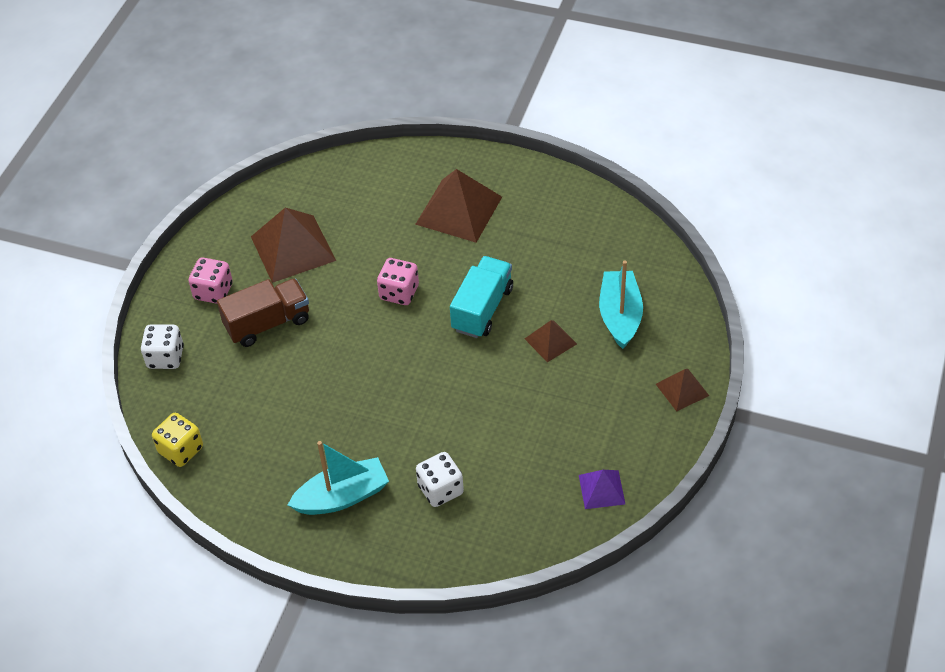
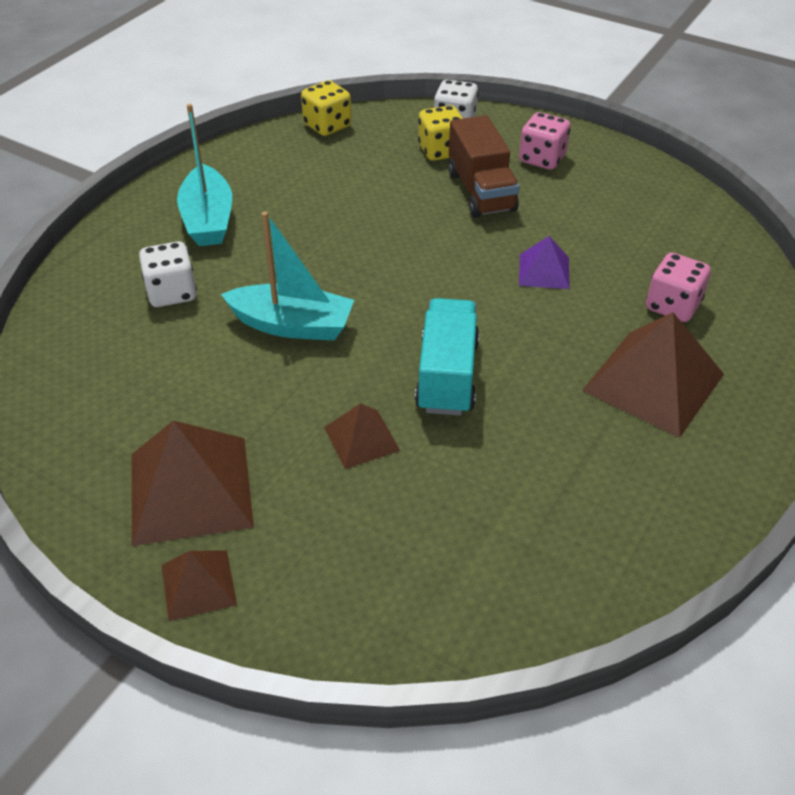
camera: 100 degrees right, 5 degrees down
(211, 359) = (441, 151): none -> yellow dice
(293, 248) = (601, 220): brown pyramid -> brown pyramid (190, 489)
(399, 293) = (501, 300): pink dice -> pink dice (672, 306)
(482, 309) = (447, 376): turquoise truck -> turquoise truck turned 120 degrees counterclockwise
(601, 489) = (80, 441): purple pyramid -> purple pyramid (544, 271)
(620, 316) = (382, 536): turquoise boat -> turquoise boat (292, 325)

